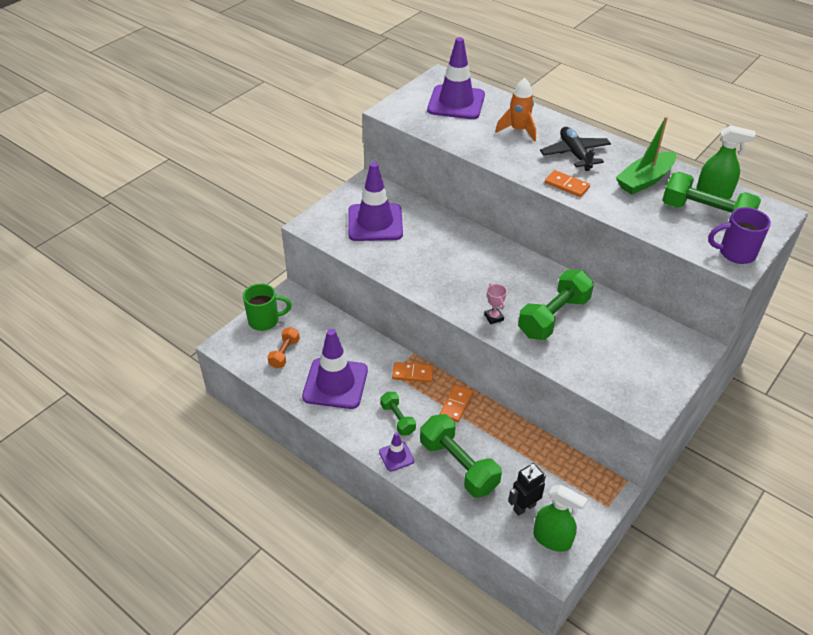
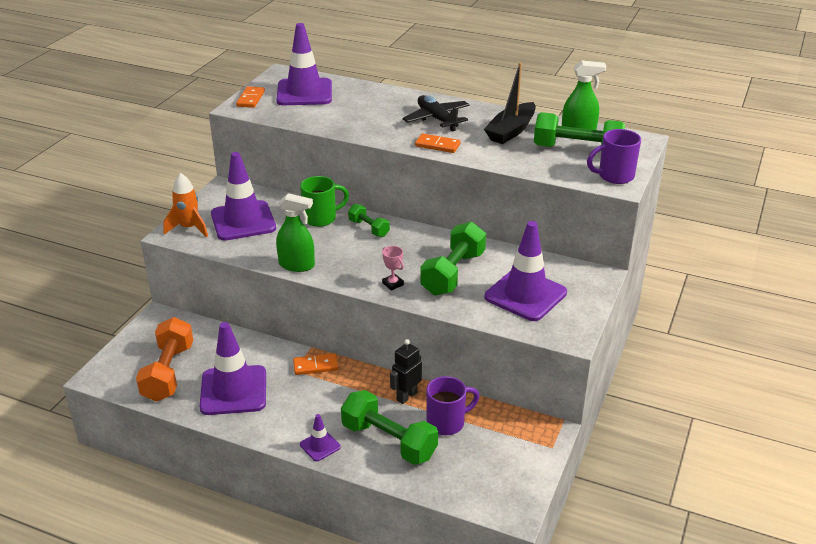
camera: 15 degrees left, 10 degrees down
(265, 320) = (137, 345): green mug -> green mug (321, 218)
(284, 353) = (168, 372): orange dumbbell -> orange dumbbell, size x1.83
(398, 419) = (311, 411): green dumbbell -> green dumbbell (369, 228)
(456, 404) = (370, 386): orange domino -> orange domino (250, 99)
(516, 458) = (447, 423): none -> purple mug
(518, 130) = (375, 107): orange rocket -> orange rocket (189, 228)
(524, 507) = (468, 465): black robot -> black robot (406, 396)
(552, 539) = (505, 488): green spray bottle -> green spray bottle (297, 265)
(617, 355) = (525, 295): none -> purple traffic cone
(645, 180) = (511, 131): green boat -> black boat

